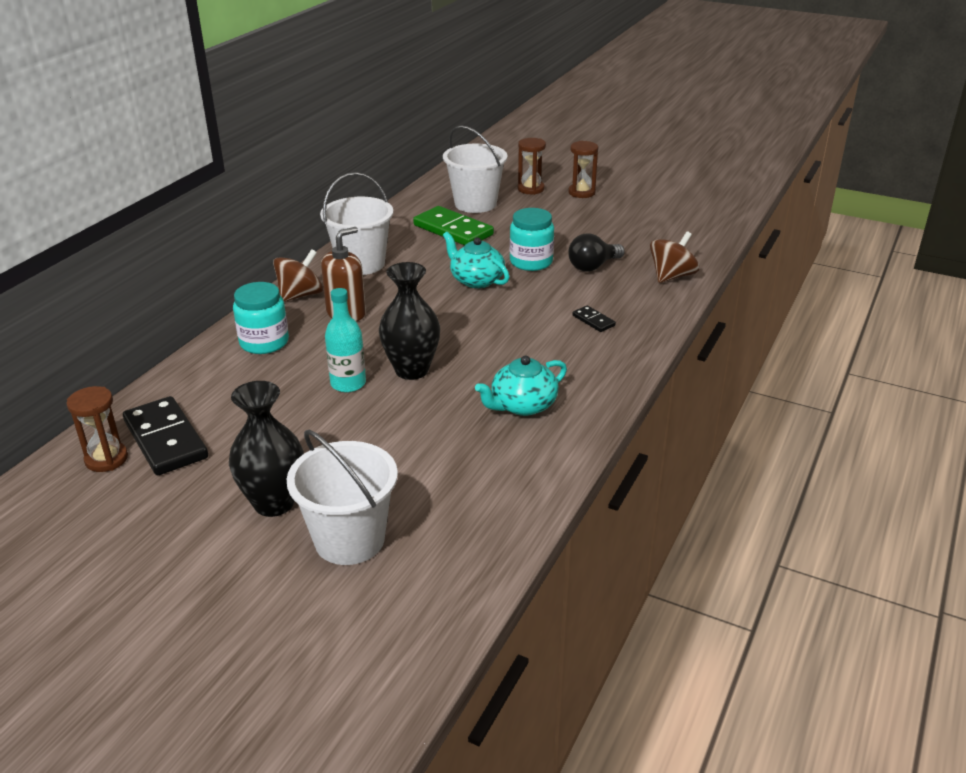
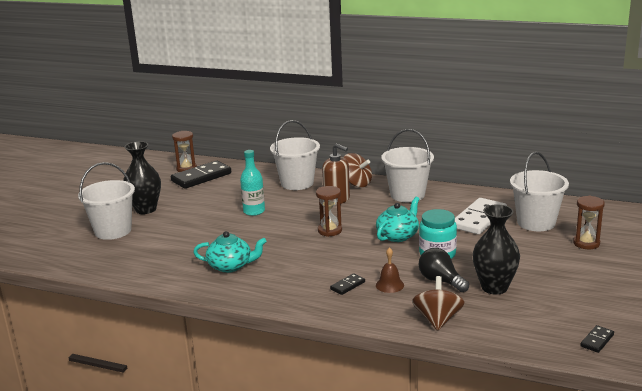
camera: 85 degrees right, 10 degrees down
(264, 342) = (297, 183): turquoise jar -> white bucket
(411, 370) = (270, 227): black vase -> black vase (494, 287)
(453, 230) = (479, 219): green domino -> white domino
(522, 405) = (231, 266): turquoise teapot -> turquoise teapot turned 135 degrees clockwise
(581, 192) = (597, 268): brown hourglass -> brown hourglass (330, 231)
(596, 295) = (389, 285): none -> brown bell
(672, 276) = (437, 320): brown spinning top -> brown spinning top turned 120 degrees counterclockwise
(707, 213) = (597, 340): none -> black domino

